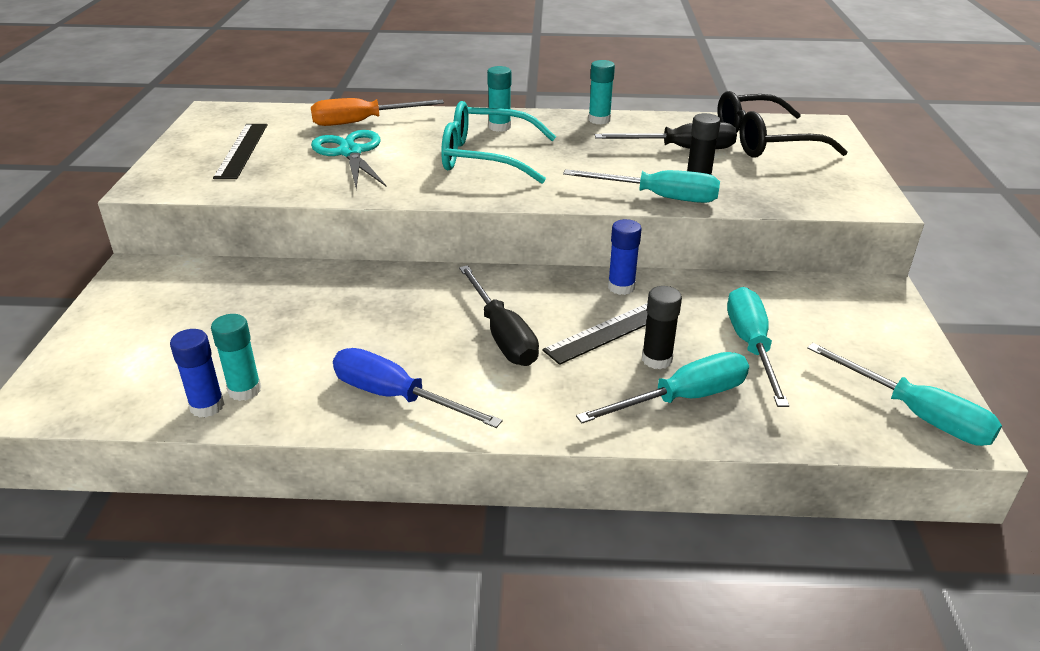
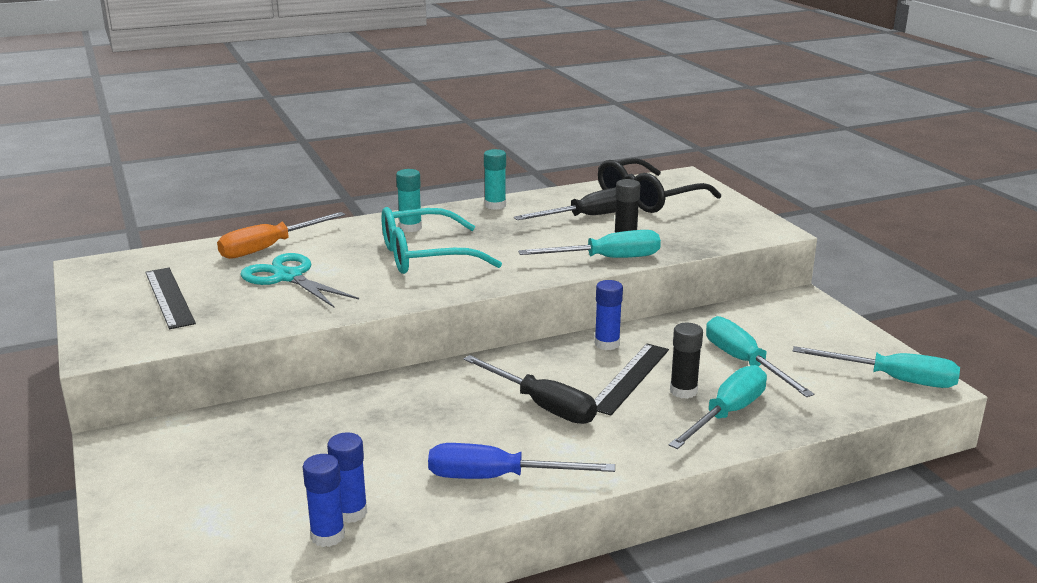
camera: 25 degrees left, 10 degrees down
(244, 390) = (351, 512): turquoise glue stick -> blue glue stick

